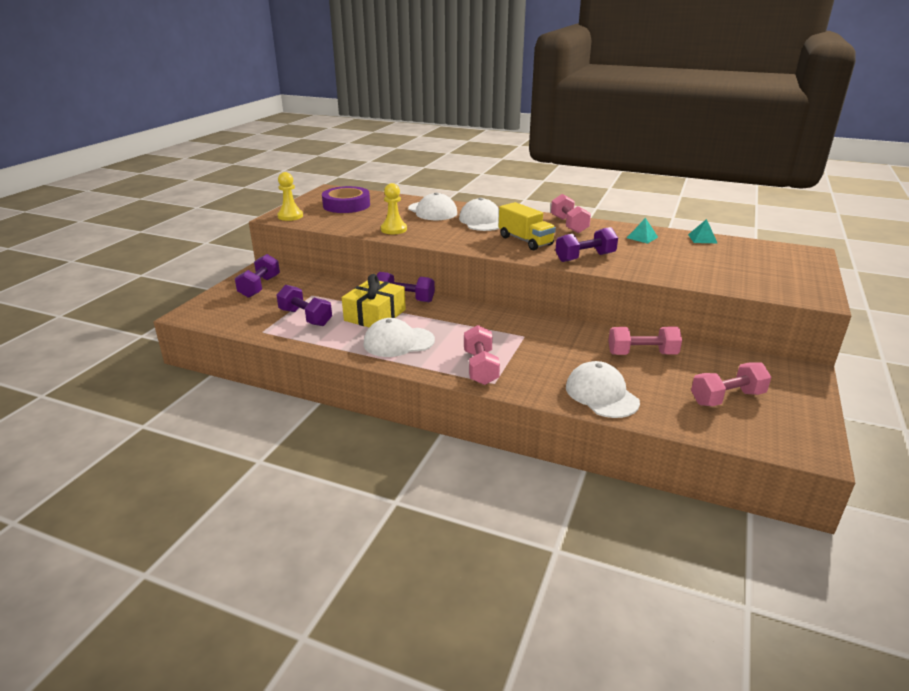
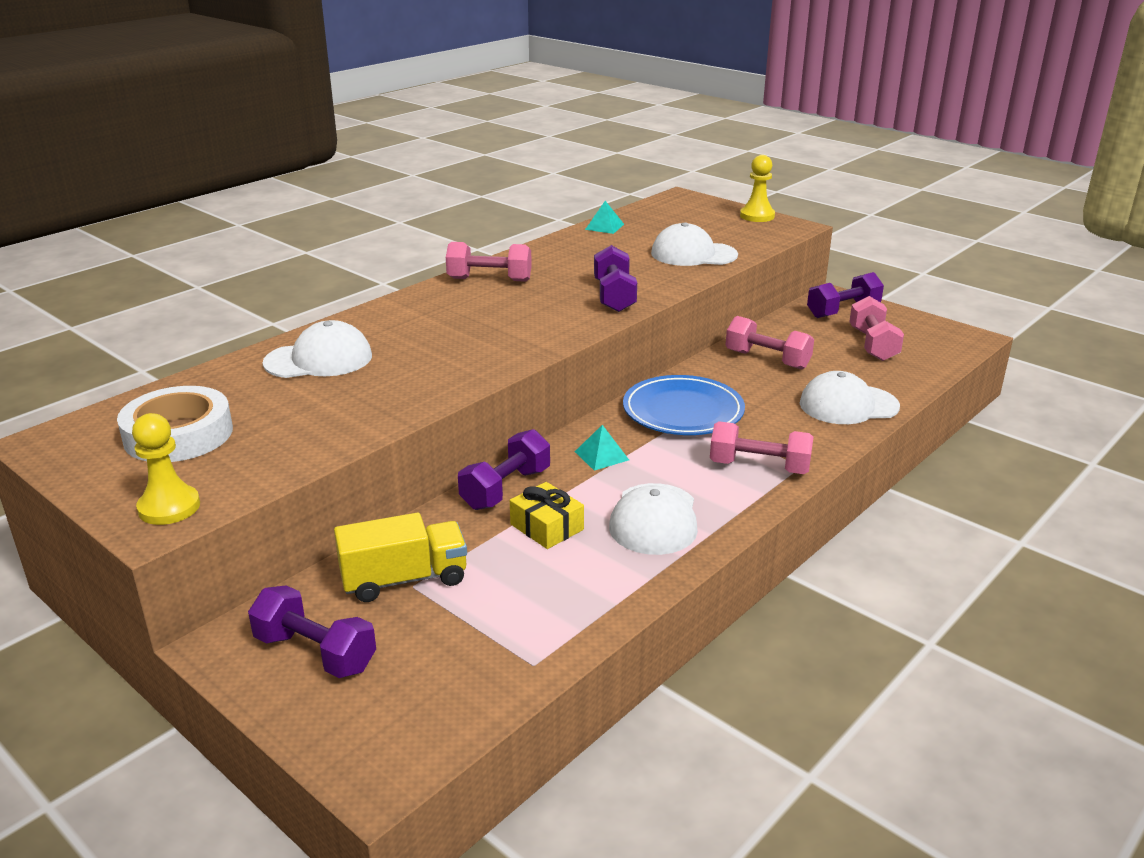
camera: 70 degrees left, 0 degrees up
(305, 317) = (507, 604): purple dumbbell -> purple dumbbell (843, 311)
(346, 205) = (178, 434): purple tape -> white tape
(375, 315) = (547, 527): yellow gift -> yellow gift, size x0.65
(393, 229) = (374, 406): yellow pawn -> yellow pawn (757, 216)
(482, 221) = (411, 331): white cap -> white cap (693, 254)
(525, 241) = (524, 318): yellow truck -> yellow truck (404, 579)
(532, 333) = (683, 411): none -> blue plate
(642, 237) = (573, 252): turquoise pyramid -> turquoise pyramid (601, 455)
(642, 354) = (767, 360): pink dumbbell -> pink dumbbell turned 75 degrees counterclockwise

